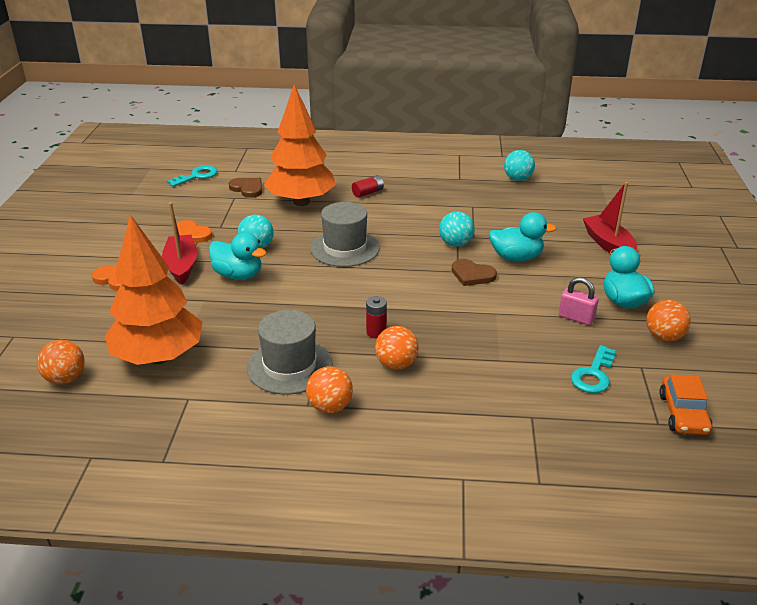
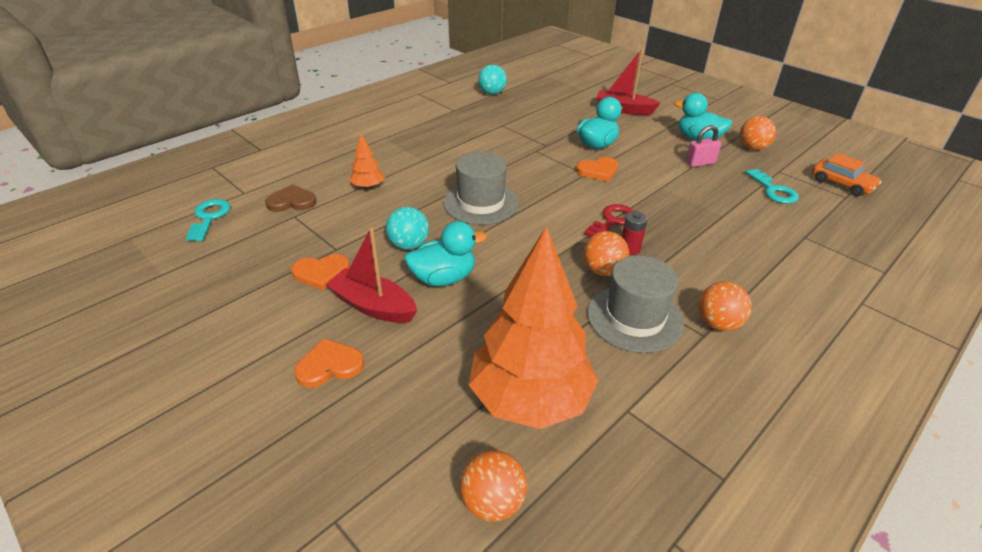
camera: 50 degrees left, 5 degrees up
(301, 202) = (368, 187): orange tree -> orange tree, size x0.42
(368, 193) = (408, 152): red battery -> none
(396, 364) = (686, 261): orange ball -> orange ball (603, 271)
(404, 310) = (612, 221): none -> red key
(455, 244) = (546, 156): turquoise ball -> none
(472, 275) = (598, 171): brown heart -> orange heart

